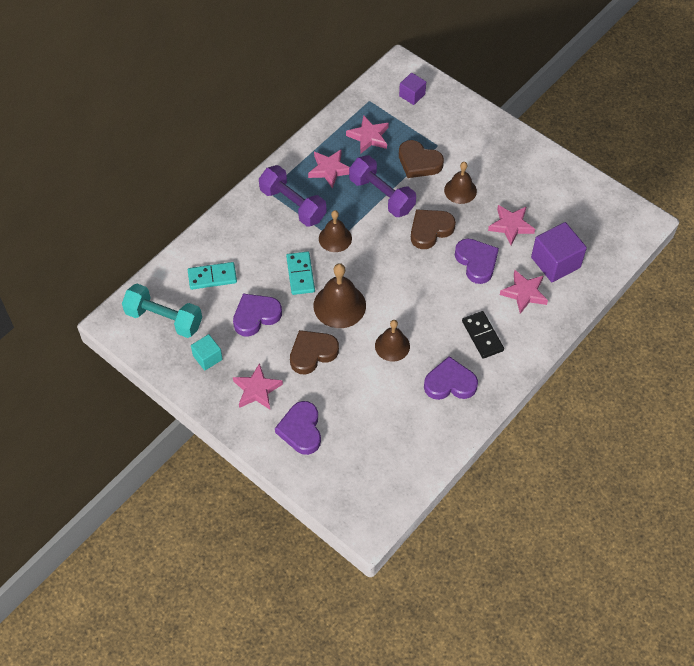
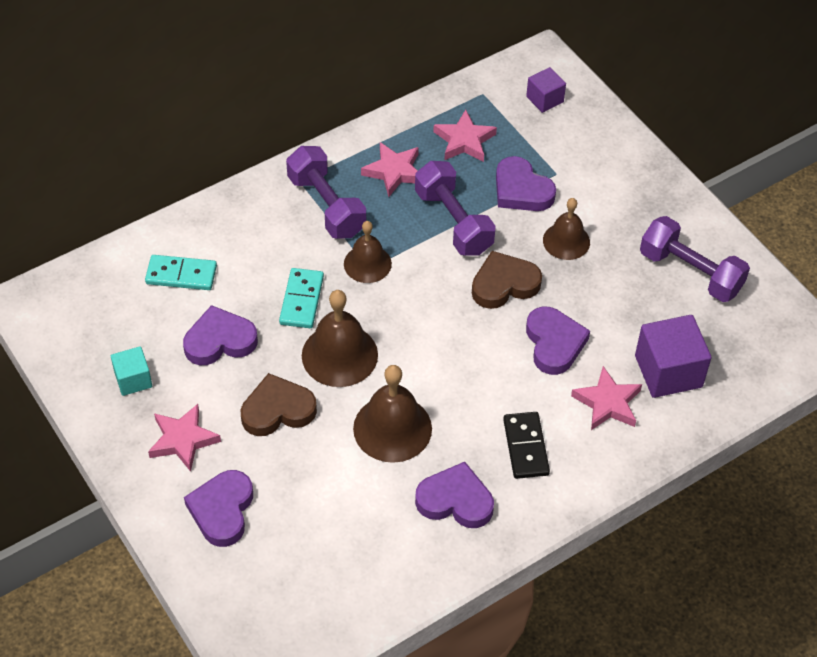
camera: 15 degrees right, 5 degrees down
(164, 319) = (95, 314): turquoise dumbbell -> none
(392, 346) = (392, 428): brown bell -> brown bell, size x1.53
(419, 162) = (521, 190): brown heart -> purple heart
(511, 226) = (621, 306): pink star -> none
(547, 192) = (690, 272): none -> purple dumbbell

